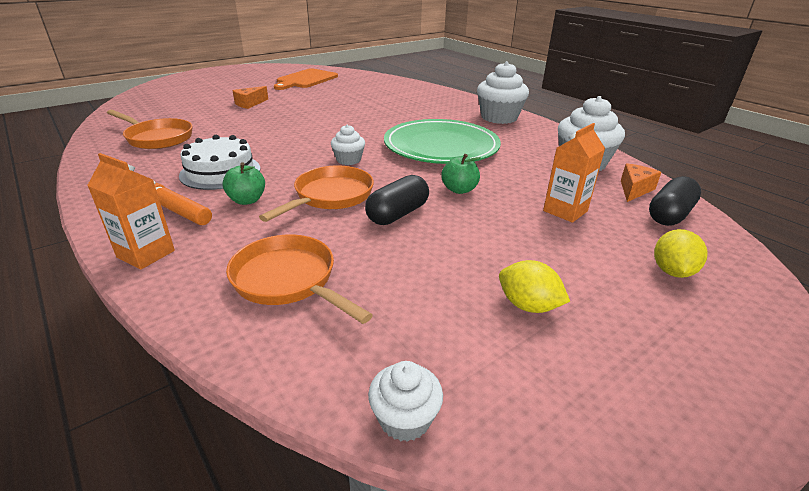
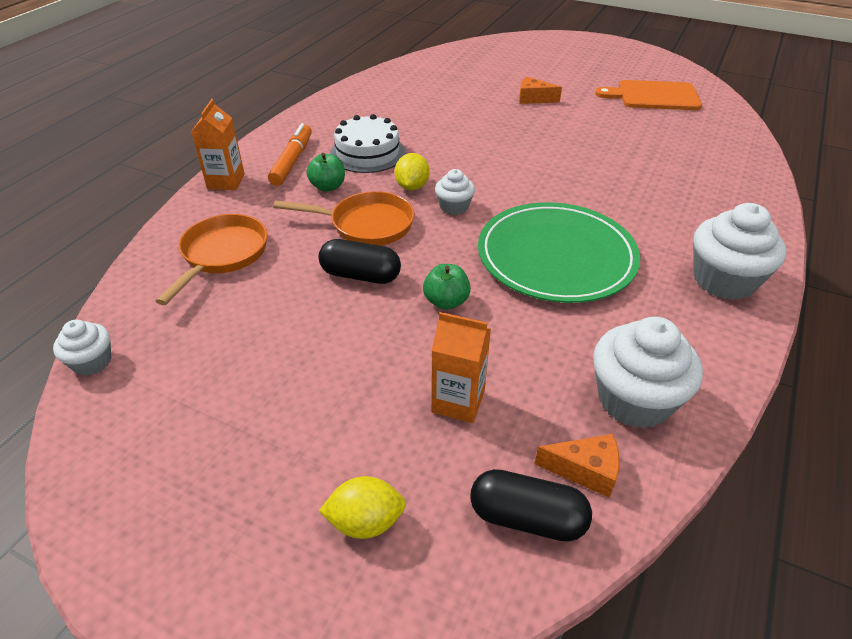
camera: 65 degrees right, 10 degrees up
(157, 138) = (404, 97): orange pan -> none
(528, 306) = (244, 402): yellow lemon -> yellow lemon (412, 187)

